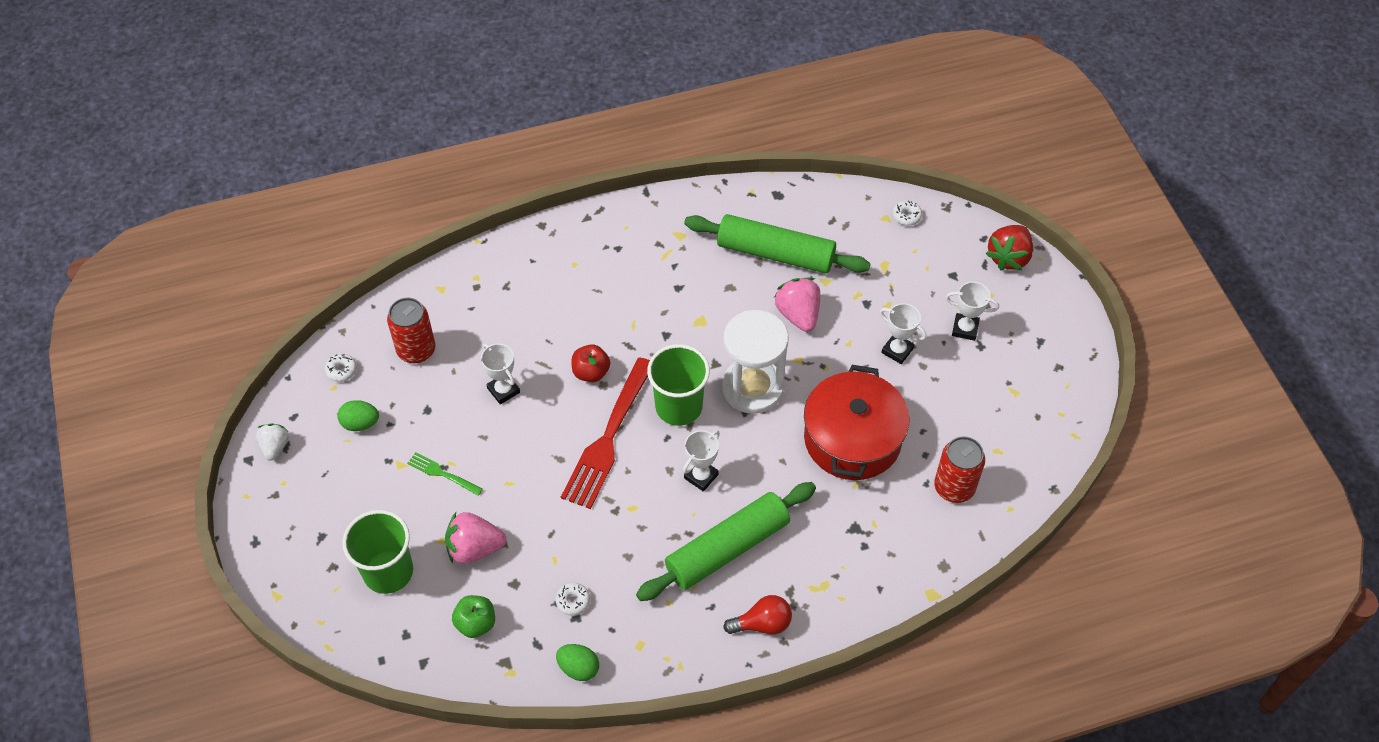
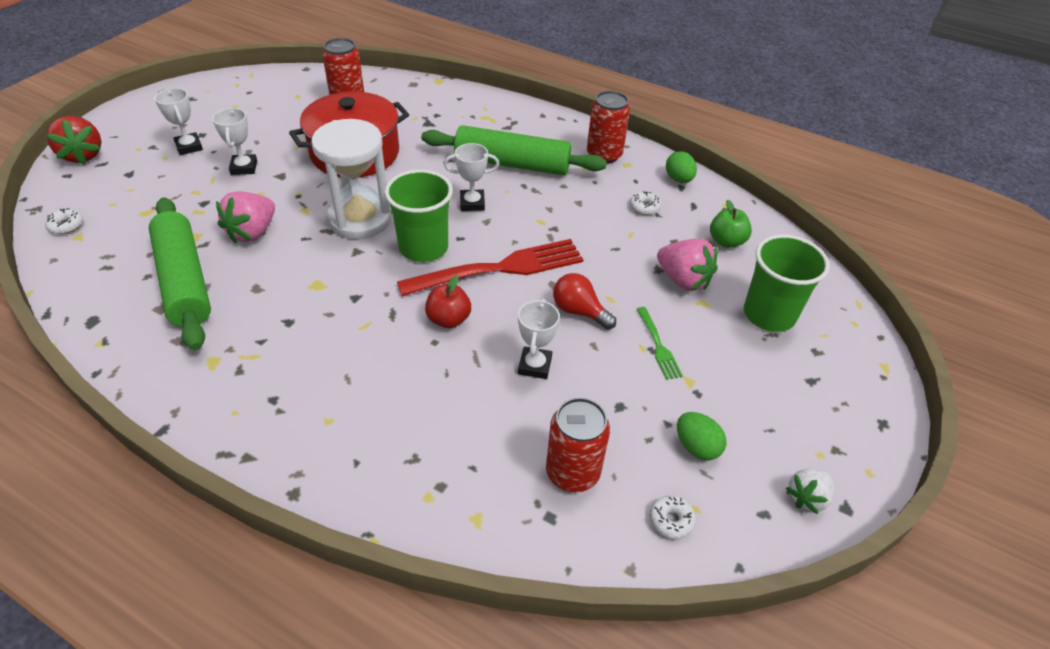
camera: 135 degrees left, 10 degrees down
(670, 637) = (604, 155): none -> red can
(762, 624) = (543, 127): red light bulb -> red light bulb (579, 311)
(1008, 257) = (83, 155): red strawberry -> red strawberry turned 75 degrees clockwise

